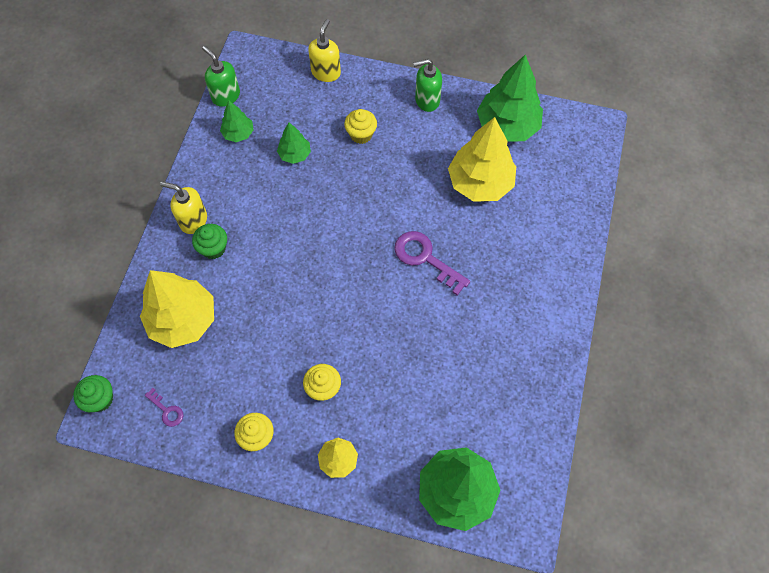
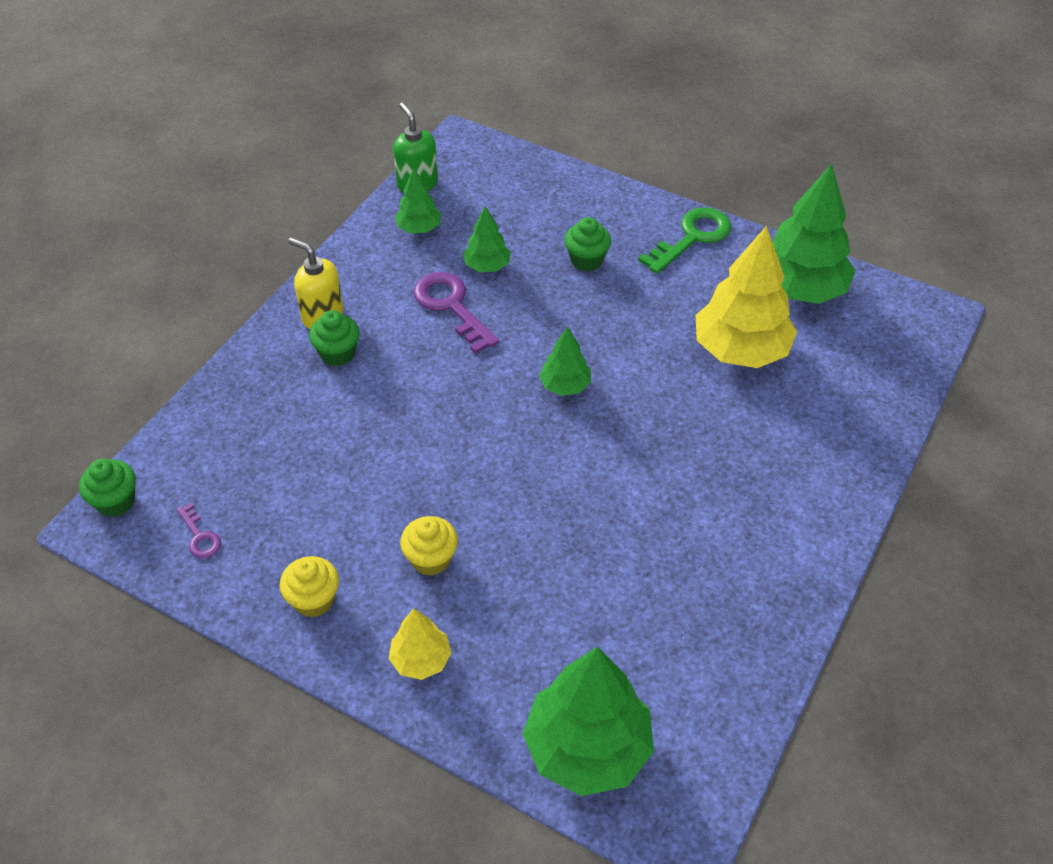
camera: 15 degrees right, 15 degrees down
(183, 320) = (265, 430): yellow tree -> none
(326, 72) = (561, 181): yellow soap dispenser -> none
(361, 134) = (586, 260): yellow cupcake -> green cupcake
(373, 237) = (565, 386): none -> green tree
(425, 258) = (632, 427): purple key -> purple key (451, 307)
(427, 100) = (692, 237): green soap dispenser -> green key

